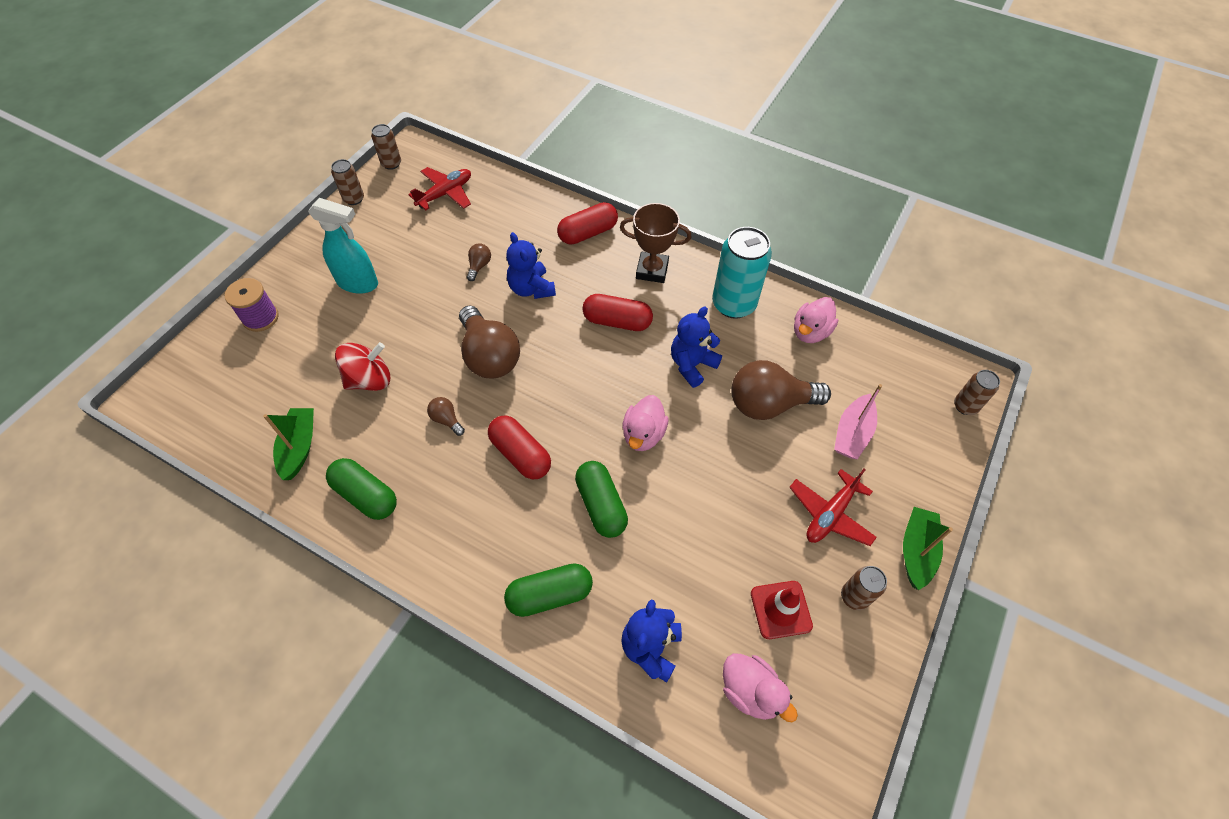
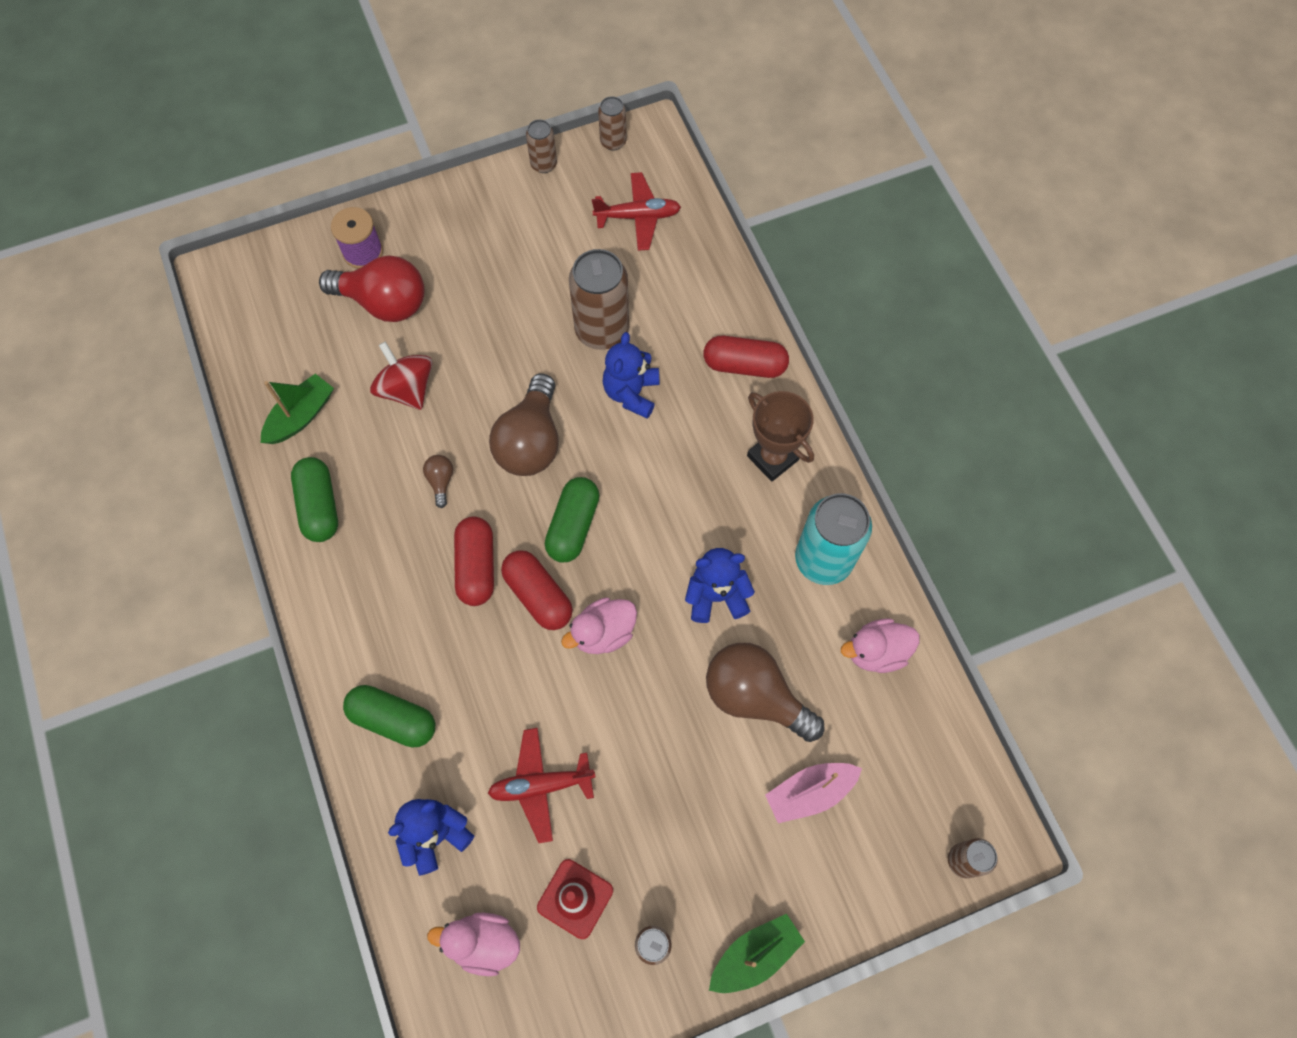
camera: 40 degrees right, 10 degrees up
(304, 338) = (384, 303): none -> red light bulb
(358, 283) = (474, 272): turquoise spray bottle -> none
(369, 380) = (407, 389): red spinning top -> red spinning top turned 135 degrees counterclockwise
(479, 266) = (602, 330): brown light bulb -> brown can
(601, 505) = (505, 672): green capsule -> green capsule (573, 526)
(617, 321) = (684, 492): red capsule -> red capsule (538, 595)
(750, 691) = (483, 943): pink duck -> pink duck turned 105 degrees clockwise
(830, 514) = (706, 852): red plane -> red plane (541, 785)

